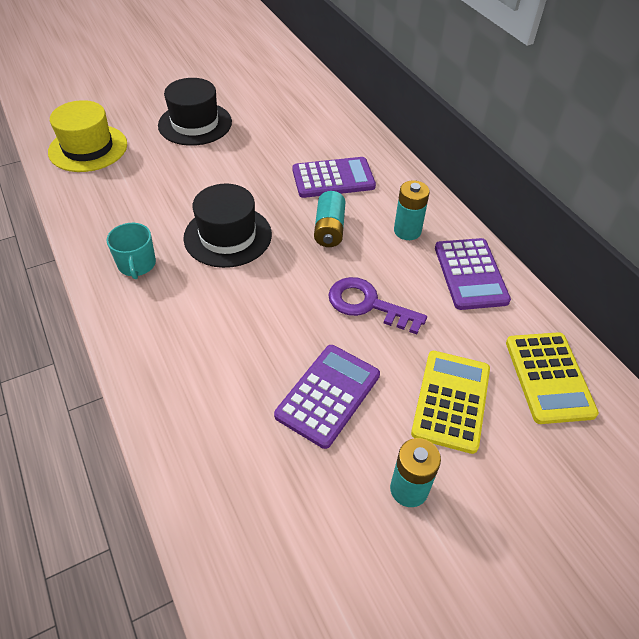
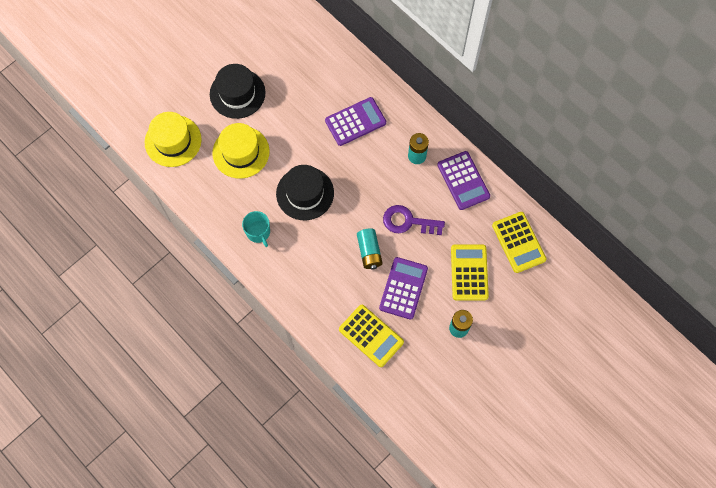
camera: 15 degrees left, 20 degrees up
(166, 176) = (241, 152): none -> yellow hat
(242, 456) = (371, 335): none -> yellow calculator
(329, 229) = (367, 169): turquoise battery -> turquoise battery (369, 252)

